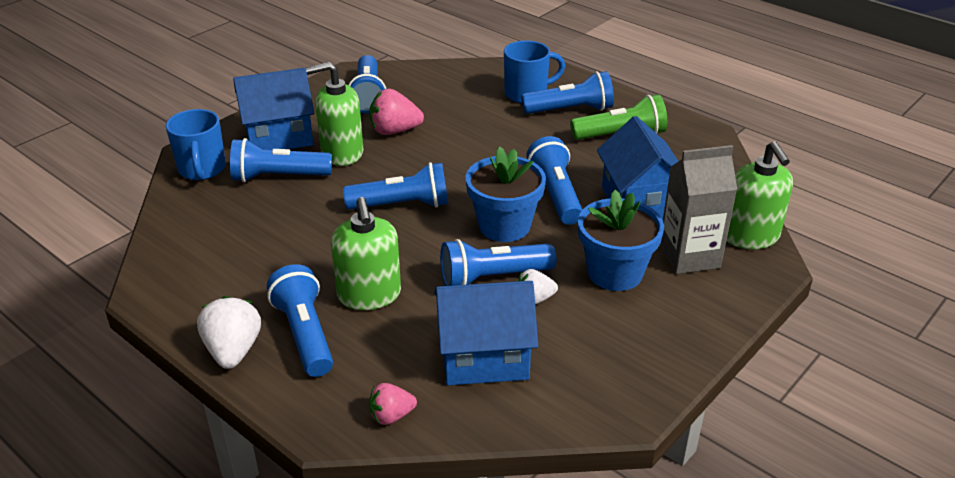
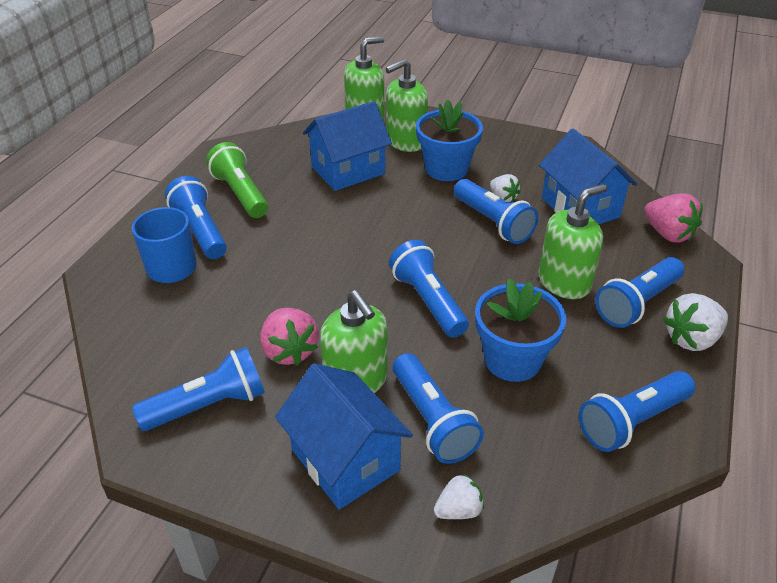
camera: 110 degrees left, 5 degrees up
(202, 170) = (458, 510): blue mug -> white strawberry
(391, 416) = (668, 234): pink strawberry -> pink strawberry, size x1.61
(504, 226) = (422, 231): blue flower pot -> blue flower pot (512, 360)
(555, 194) = (359, 213): blue flashlight -> blue flashlight (632, 421)
(689, 256) = (405, 141): grey carton -> green soap dispenser

